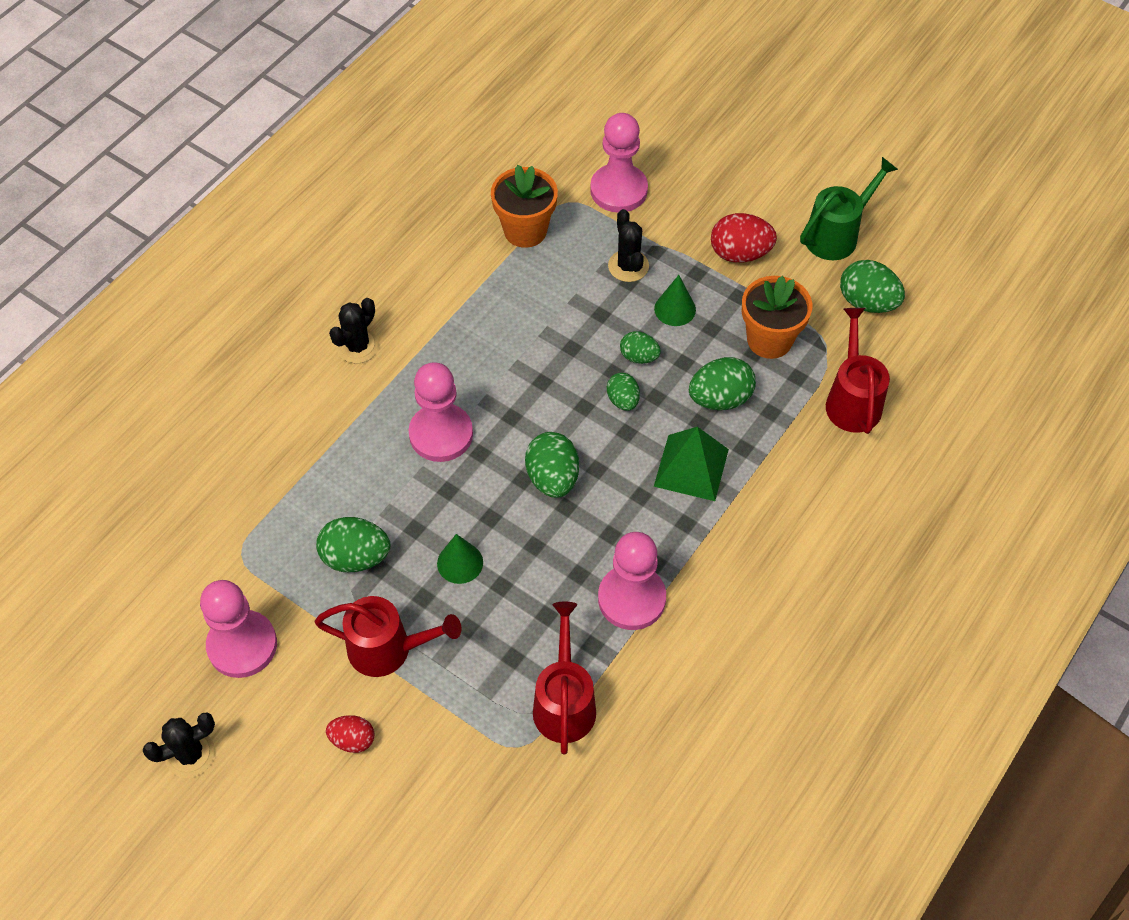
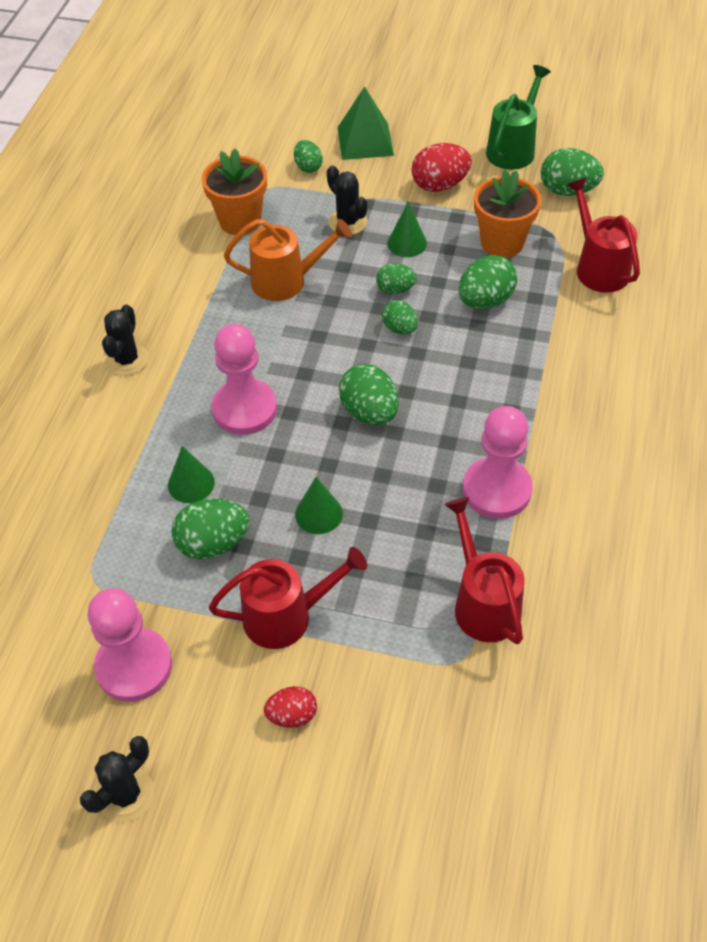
camera: 20 degrees left, 5 degrees down
(361, 492) = (191, 483): none -> green cone
(540, 312) = (287, 281): none -> orange watering can
(618, 190) = (308, 167): pink pawn -> green egg
(691, 467) = (490, 363): green pyramid -> green pyramid (365, 141)

